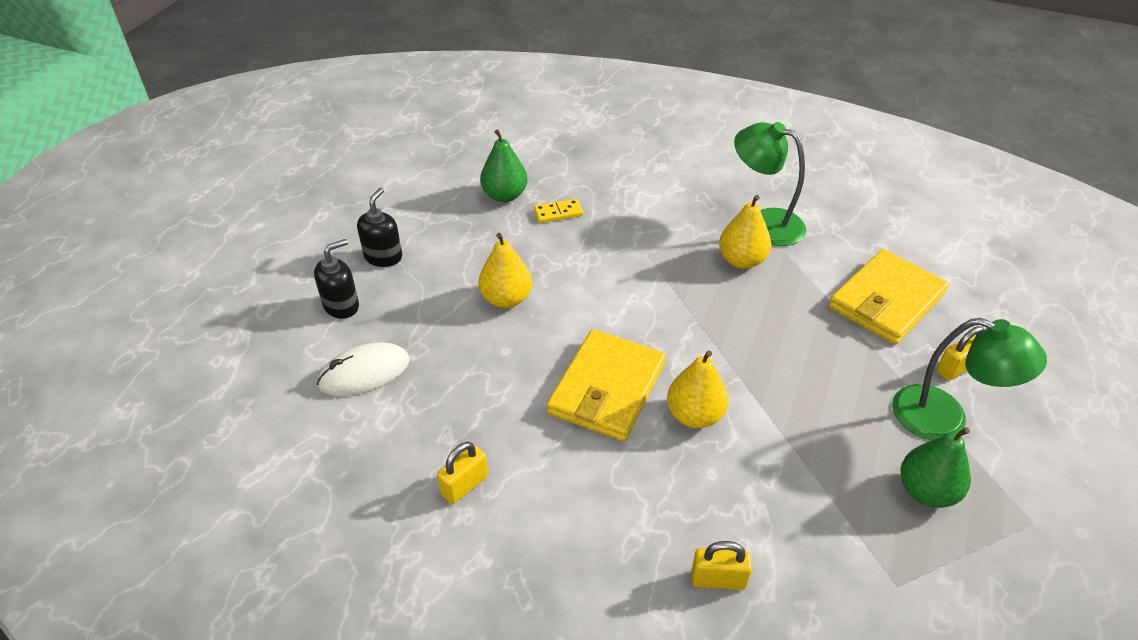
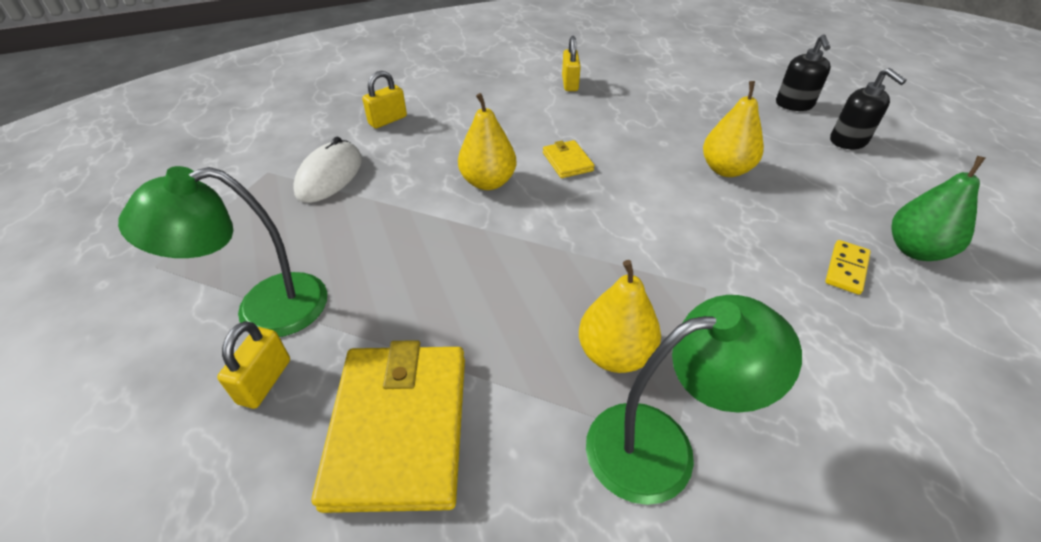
camera: 135 degrees right, 0 degrees up
(364, 373) = (708, 89): white mouse -> white mouse (329, 176)
(606, 389) = (567, 161): yellow wallet -> yellow wallet, size x0.46
(926, 491) = (263, 236): green pear -> none

